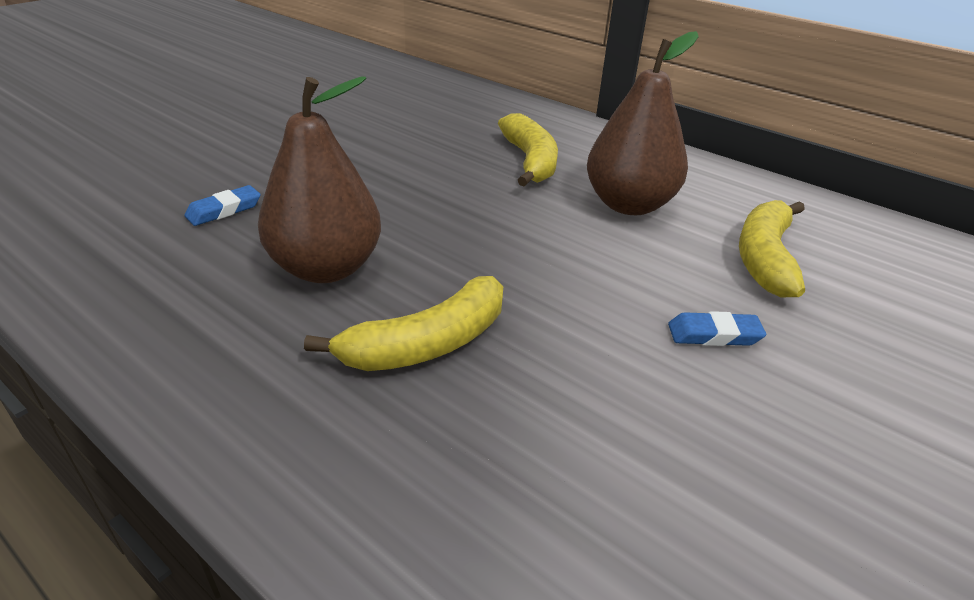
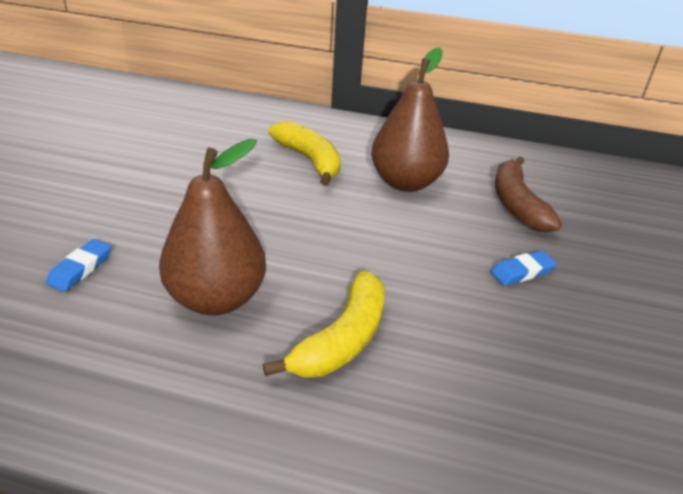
camera: 25 degrees left, 0 degrees up
(765, 258) = (516, 204): yellow banana -> brown banana

